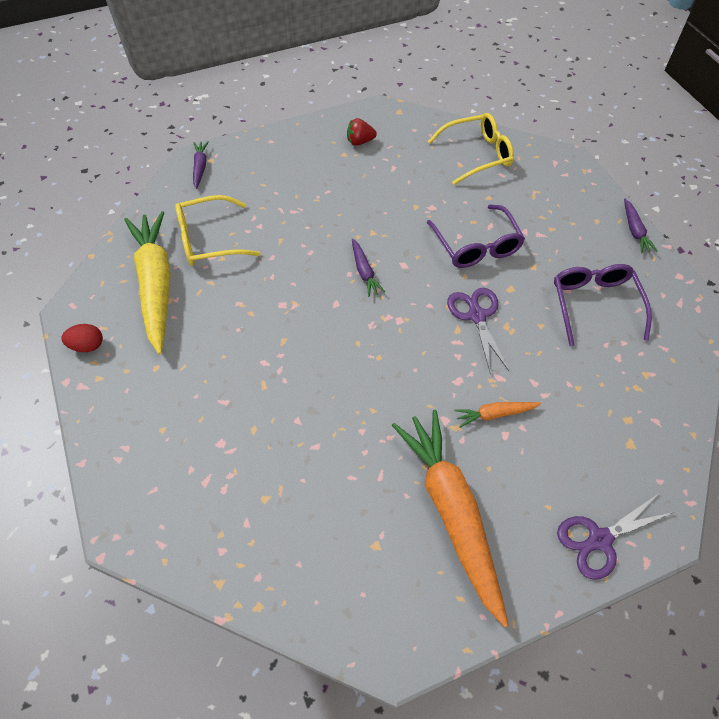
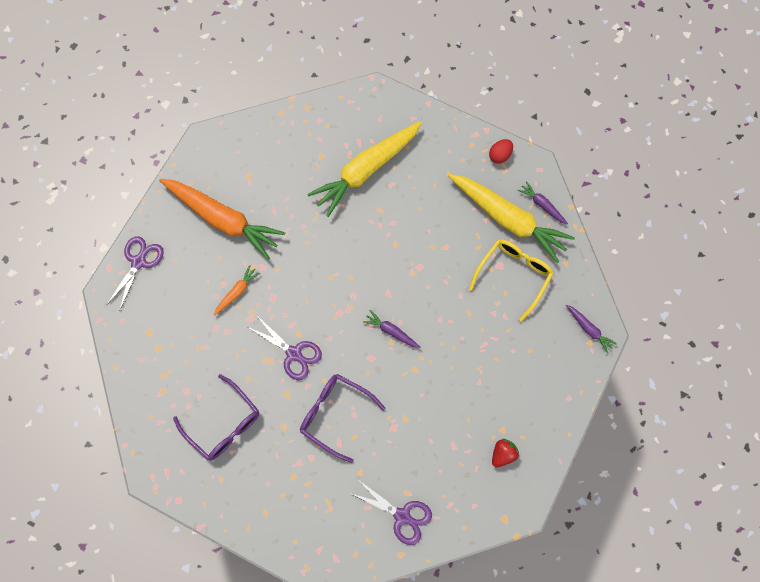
camera: 140 degrees right, 15 degrees up
(233, 439) = (366, 170): none -> yellow carrot
(477, 155) = (402, 516): yellow glasses -> purple scissors
(634, 231) = (232, 524): purple carrot -> purple carrot (542, 205)

